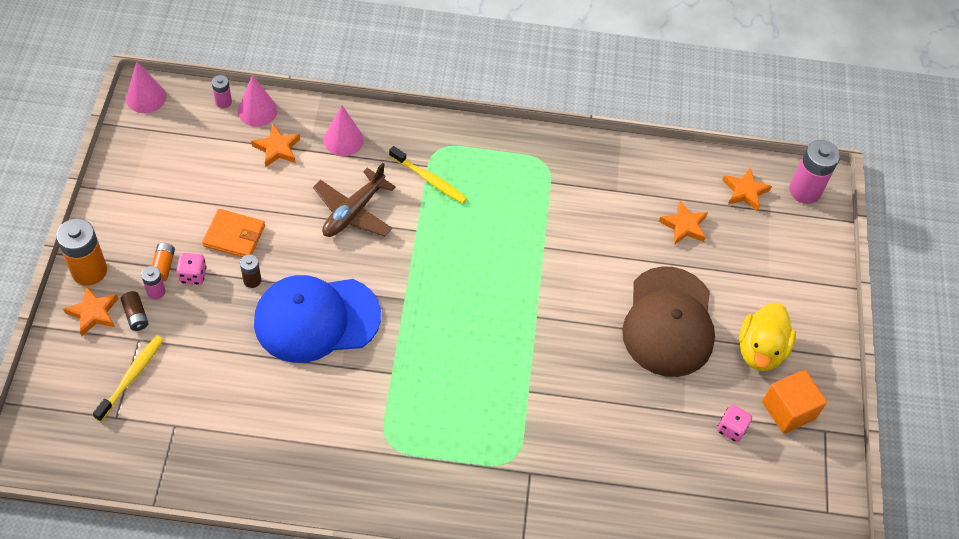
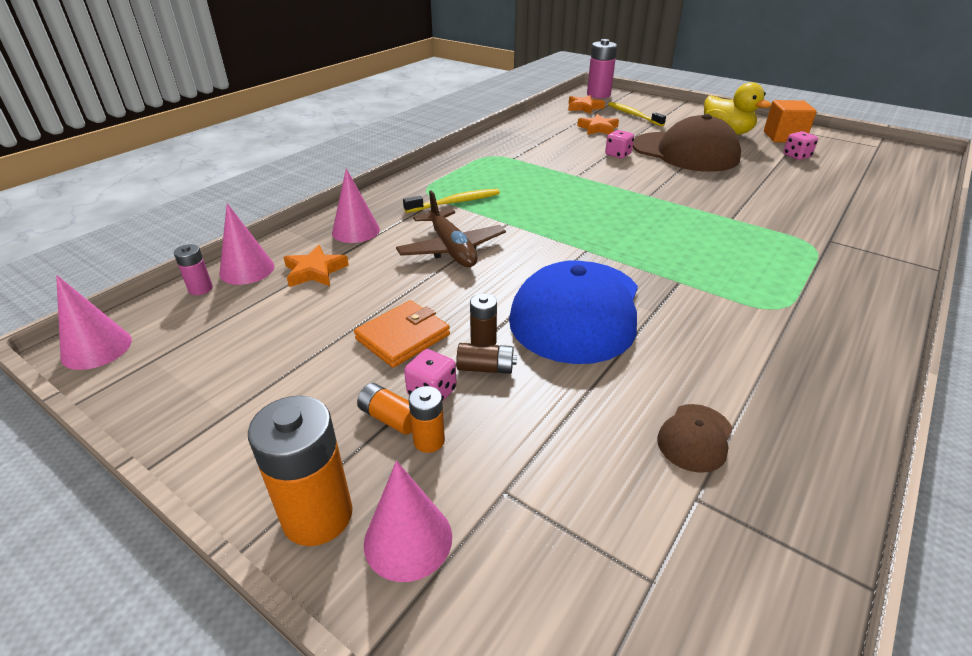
camera: 55 degrees left, 20 degrees down
(93, 313) = (408, 539): orange star -> pink cone
(131, 377) = (574, 527): yellow toothbrush -> yellow toothbrush (633, 115)
(136, 315) = (455, 480): brown battery -> brown battery (486, 368)
(156, 292) = (429, 441): pink battery -> orange battery
(220, 416) = (695, 437): none -> brown cap
(619, 265) = (618, 155): none -> pink dice

